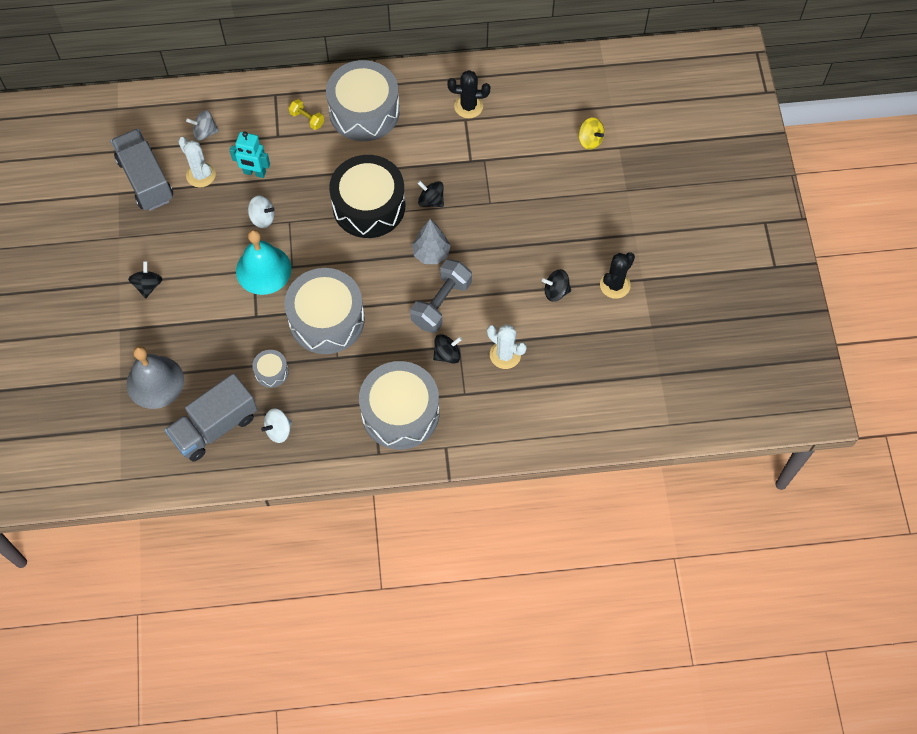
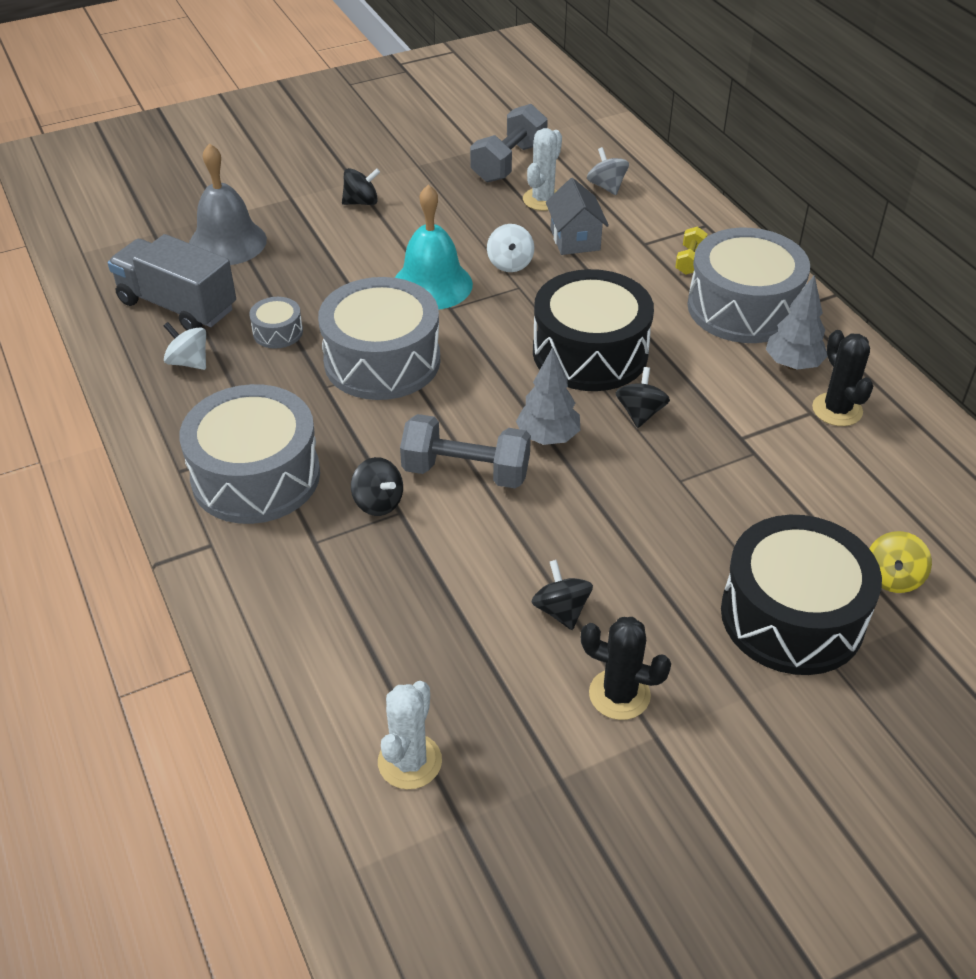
camera: 70 degrees right, 20 degrees down
(145, 180) = (509, 163): grey truck -> grey dumbbell
(254, 172) = (575, 239): turquoise robot -> grey house
(424, 109) = (793, 365): none -> grey tree
(505, 355) = (407, 574): white cactus -> white cactus (410, 761)
(596, 193) = (792, 616): none -> black drum

